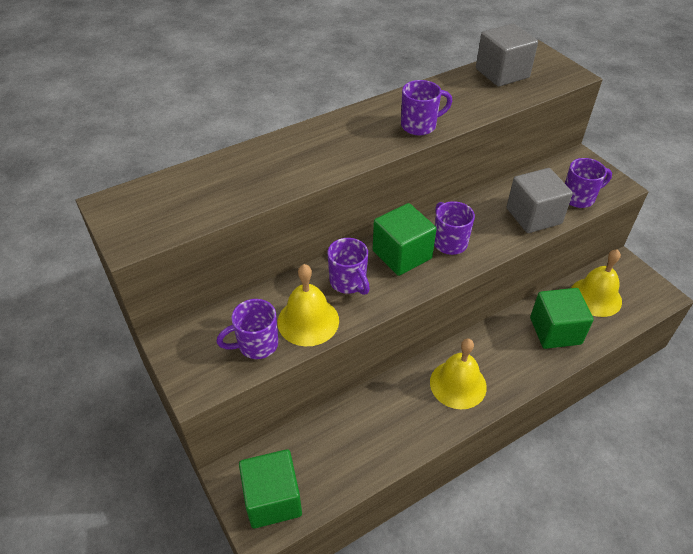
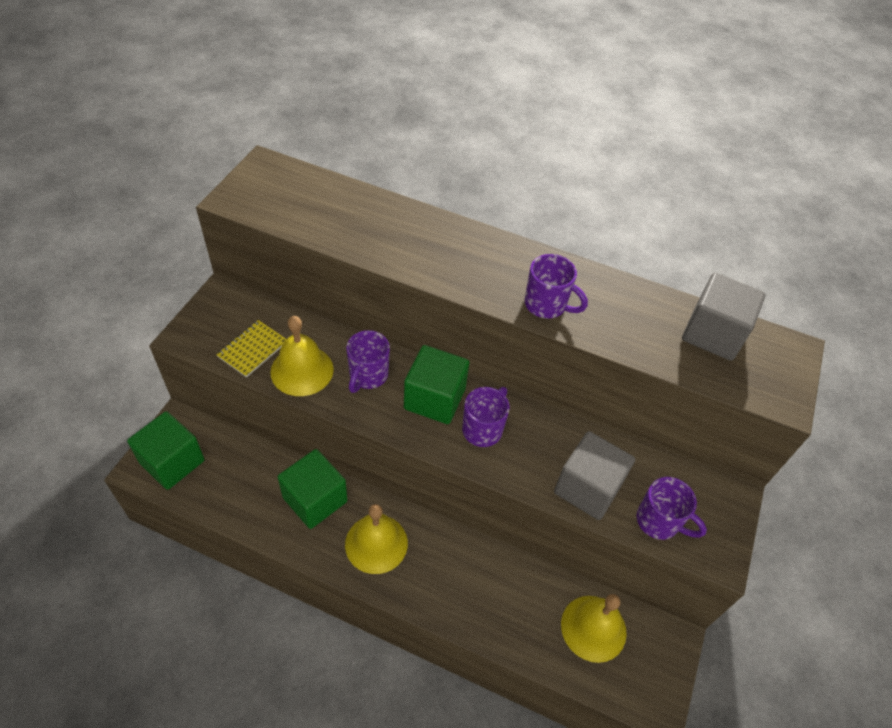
camera: 50 degrees right, 5 degrees up
(256, 345) = (252, 350): purple mug -> yellow notebook
(555, 331) = (510, 605): green cube -> green cube (315, 499)

